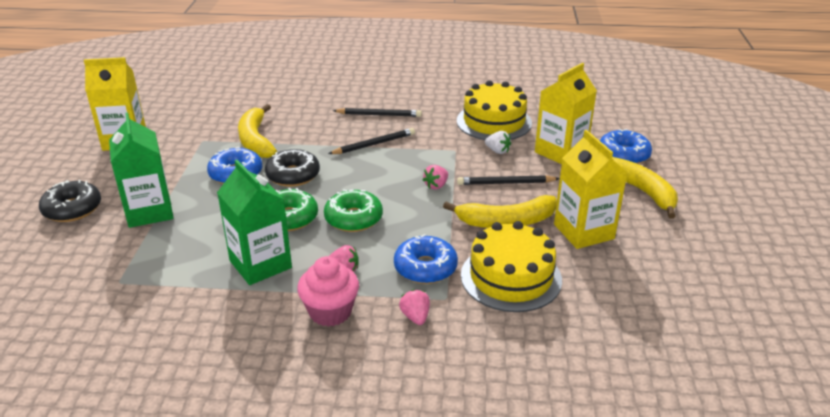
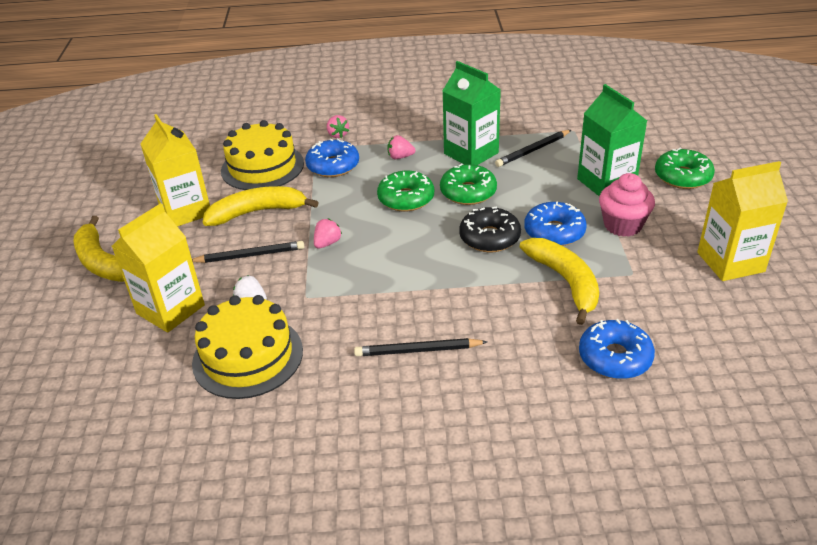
camera: 175 degrees right, 5 degrees up
(72, 209) = (682, 177): black donut -> green donut
(330, 312) = (401, 131): pink cupcake -> pink cupcake (622, 225)
(374, 144) = (410, 293): black pencil -> black pencil (533, 150)
(623, 155) = (92, 314): blue donut -> blue donut (615, 357)

